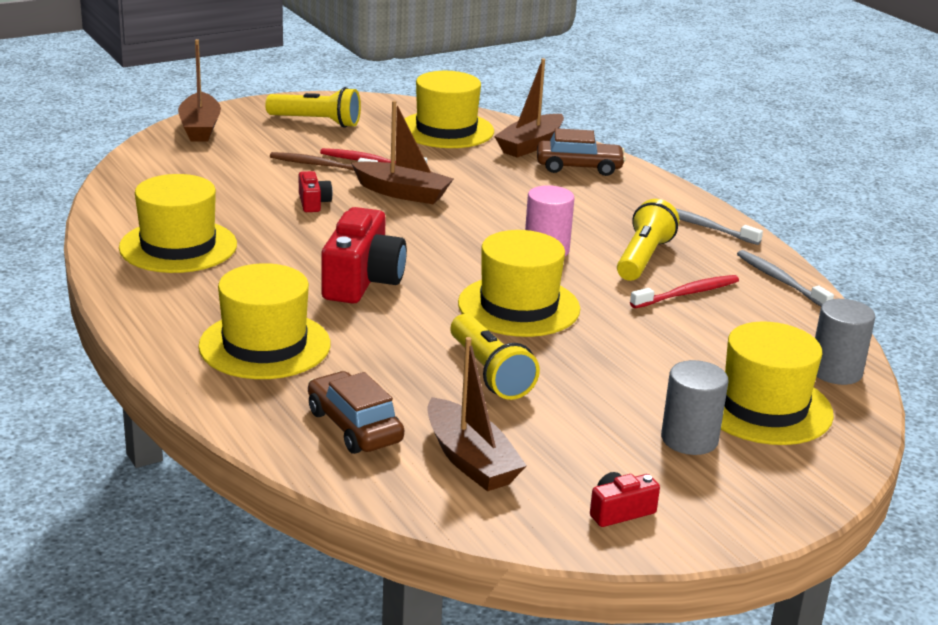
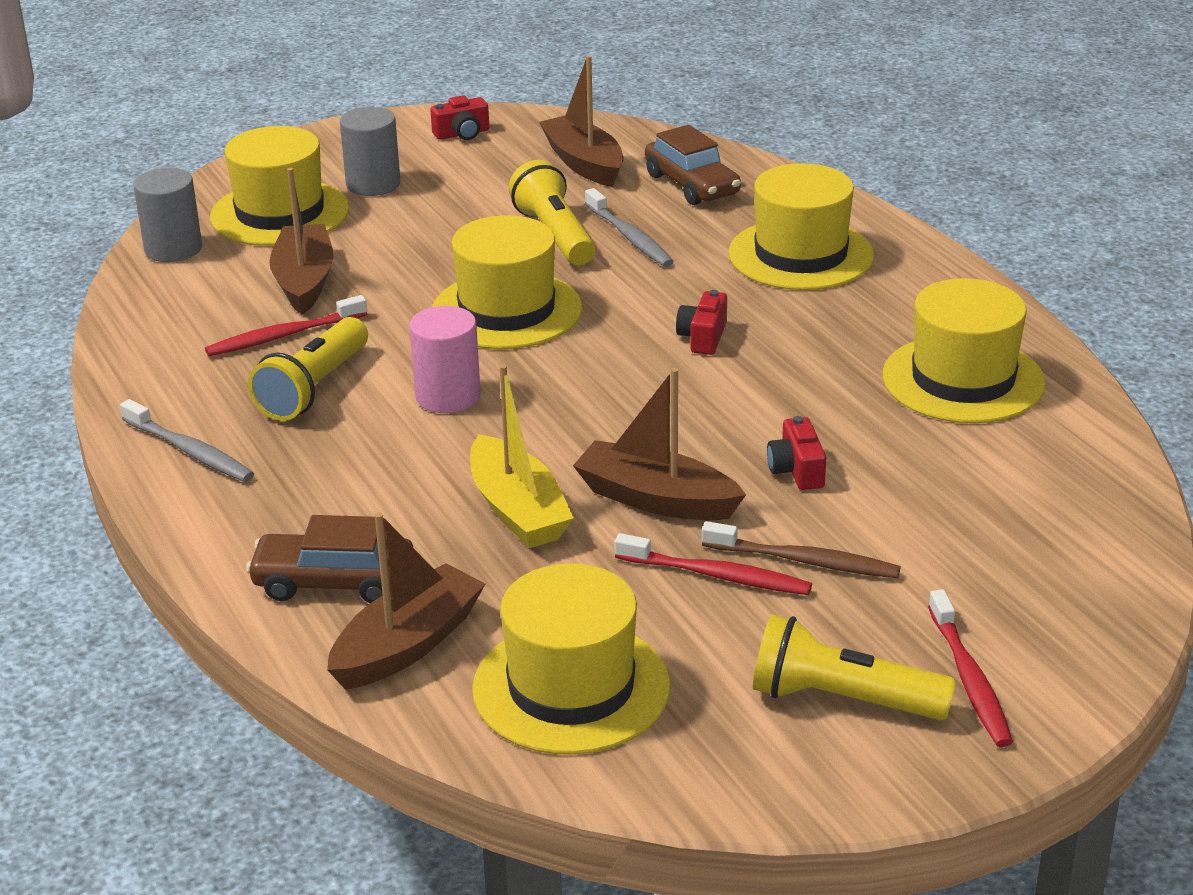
camera: 175 degrees left, 5 degrees up
(200, 128) = (1069, 663): brown boat -> brown boat (304, 281)
(252, 125) = (969, 678): none -> red toothbrush
(362, 281) = (703, 337): red camera -> red camera, size x0.49
(485, 191) = (518, 510): none -> yellow boat
(780, 280) = (143, 360): grey toothbrush -> grey toothbrush (629, 237)

